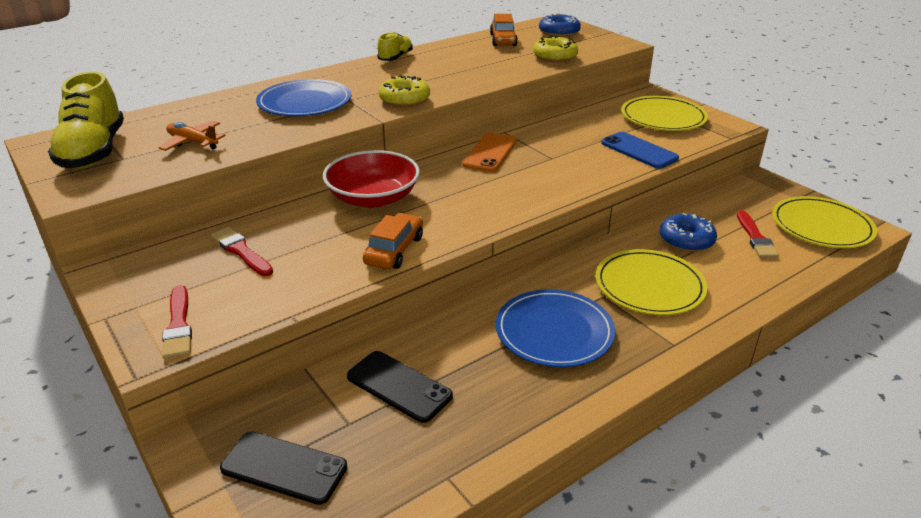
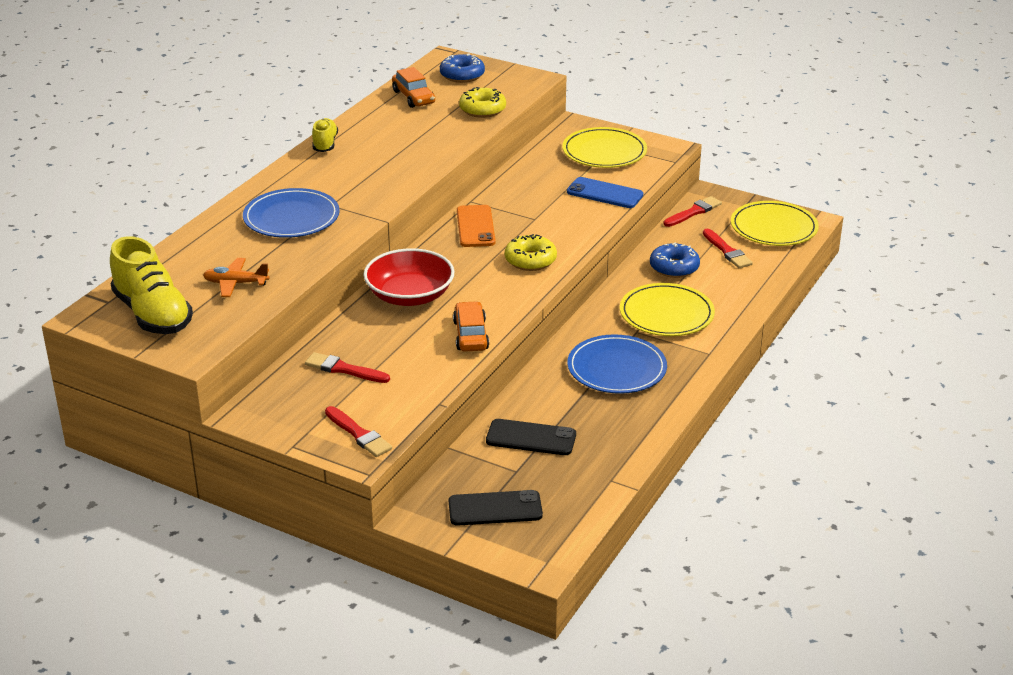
camera: 25 degrees left, 0 degrees up
(404, 100) = (384, 193): yellow donut -> yellow donut (530, 260)
(737, 193) = (694, 212): none -> red brush

